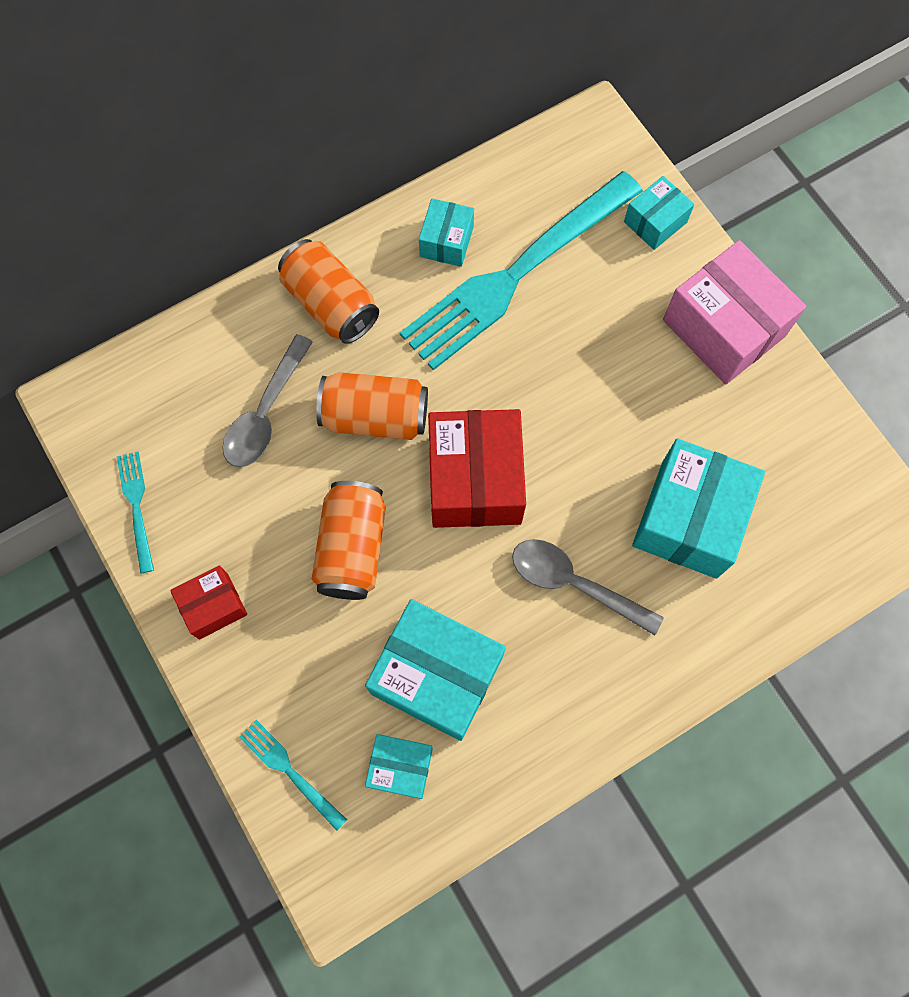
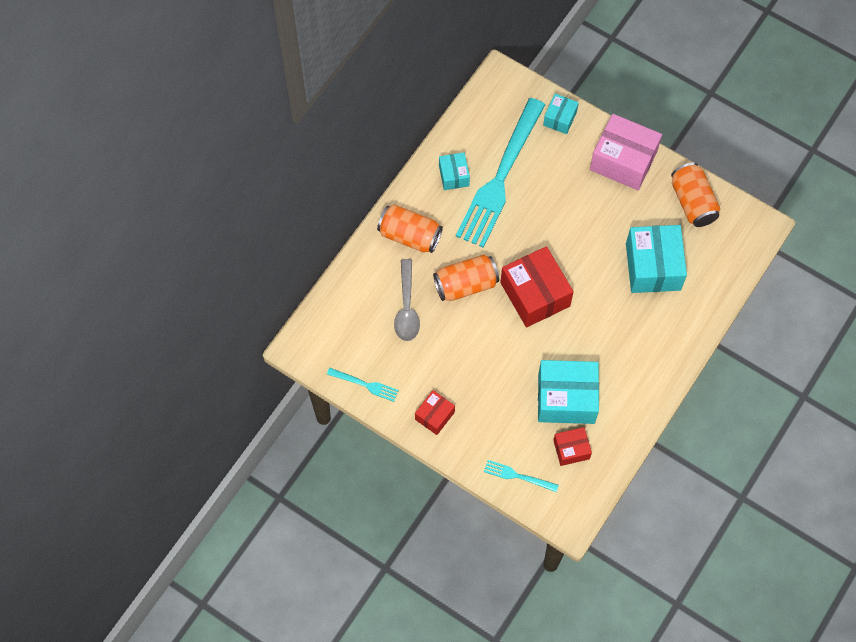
camera: 25 degrees left, 5 degrees down
(136, 506) = (365, 384): turquoise fork -> turquoise fork turned 150 degrees clockwise
(352, 548) = (490, 356): orange can -> orange can (693, 202)
(400, 767) = (571, 449): turquoise box -> red box
(574, 584) = (611, 324): grey spoon -> none

